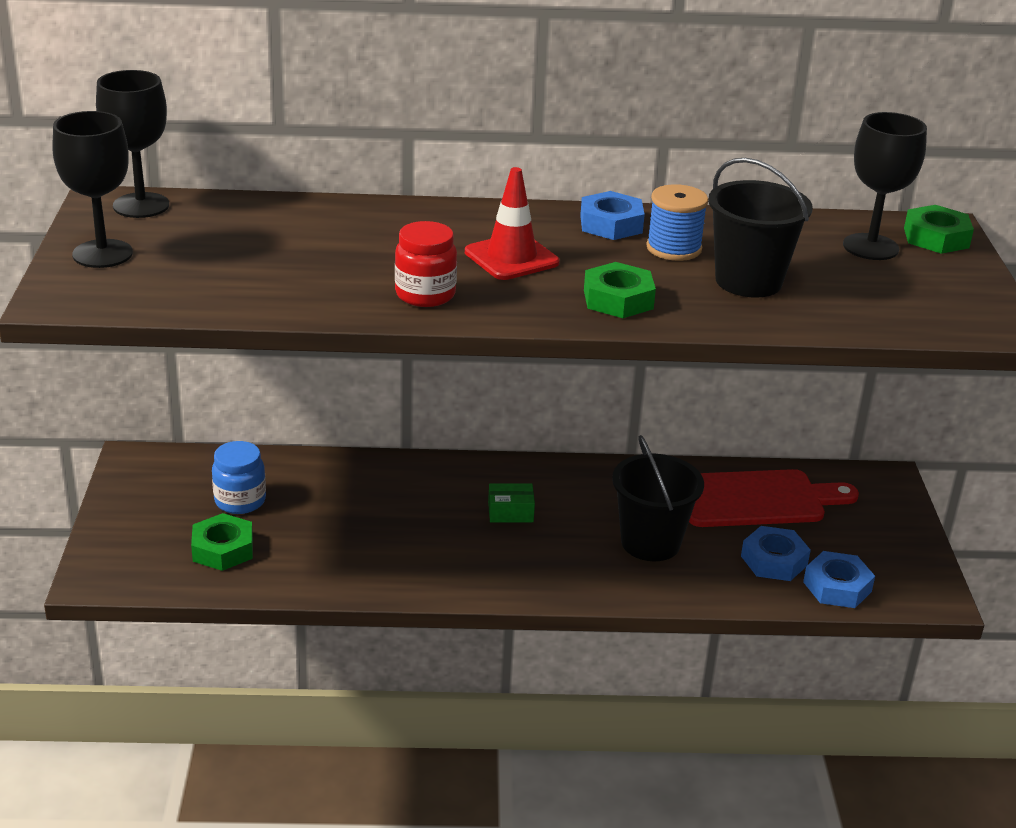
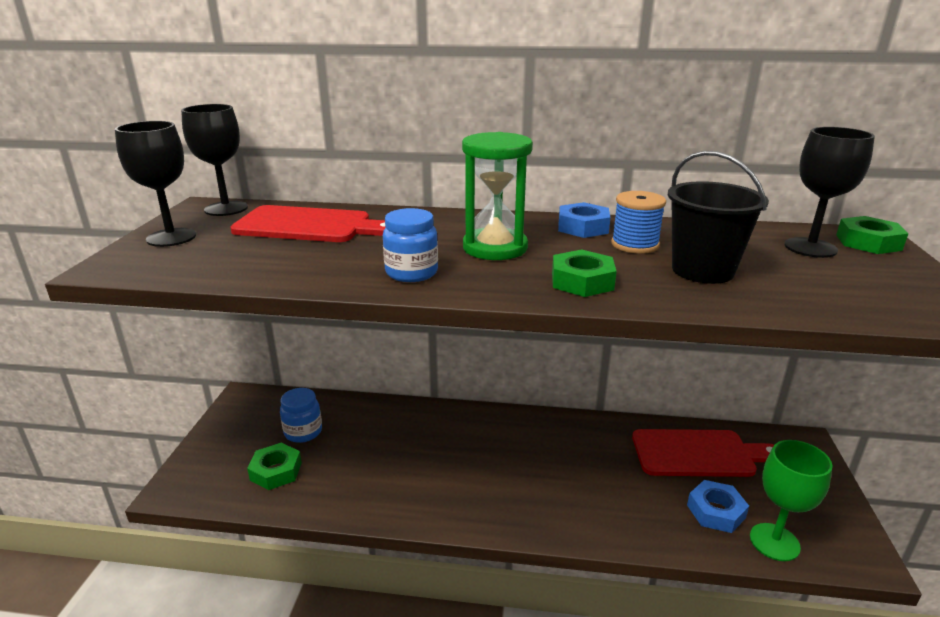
camera: 10 degrees right, 5 degrees down
(269, 231) = (309, 226): none -> red cutting board
(425, 295) = (411, 273): red jar -> blue jar
(510, 512) = (501, 453): green box -> none
(511, 257) = (495, 248): red traffic cone -> green hourglass
(650, 542) = (610, 487): black bucket -> none
(837, 587) = (774, 542): blue nut -> green goblet

